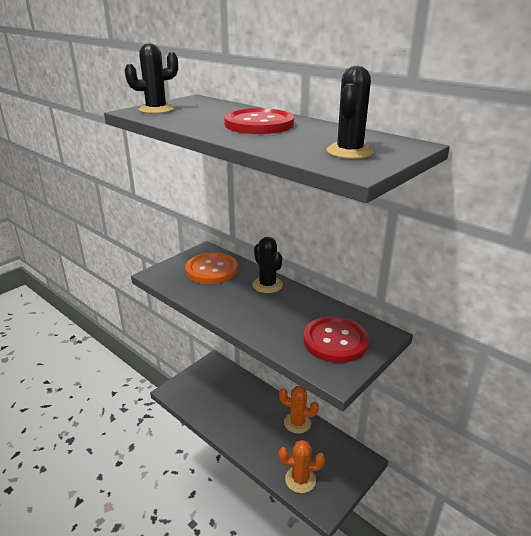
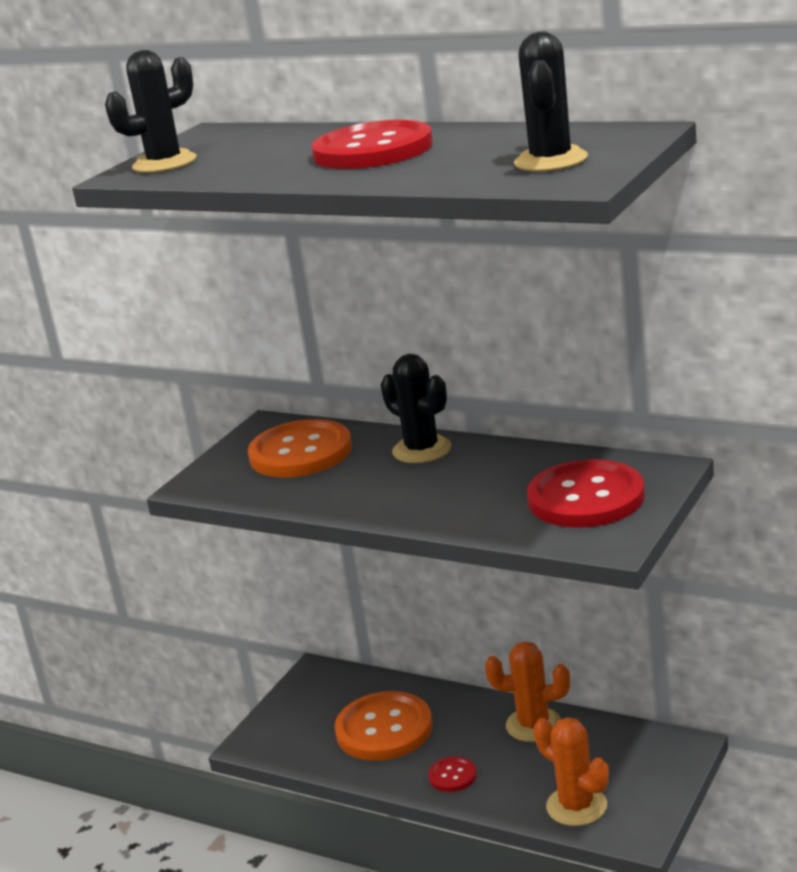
camera: 10 degrees left, 5 degrees down
(230, 402) = (384, 729): none -> orange button
(249, 440) = (452, 776): none -> red button
(300, 479) = (576, 806): orange cactus -> orange cactus turned 60 degrees clockwise

